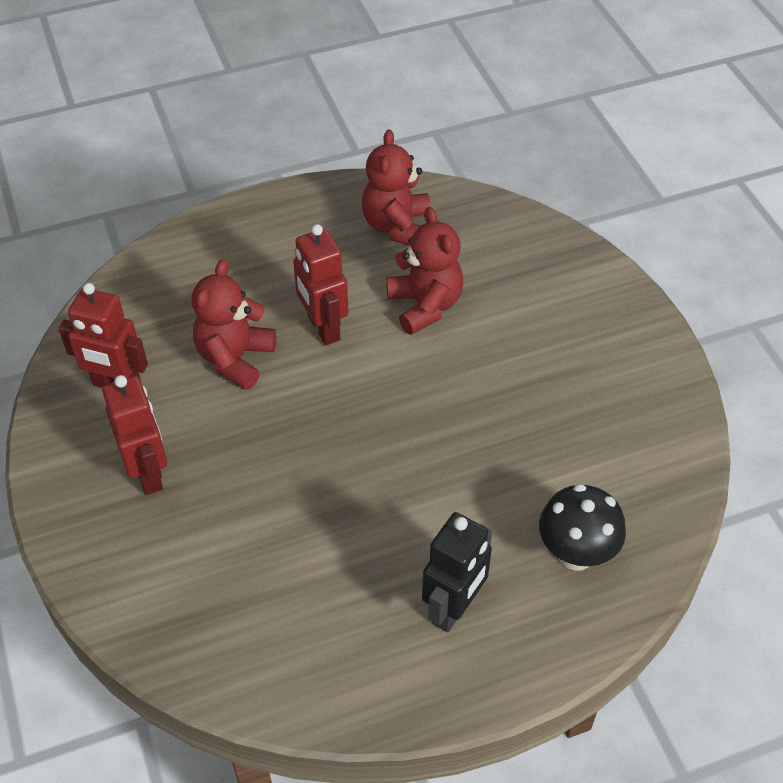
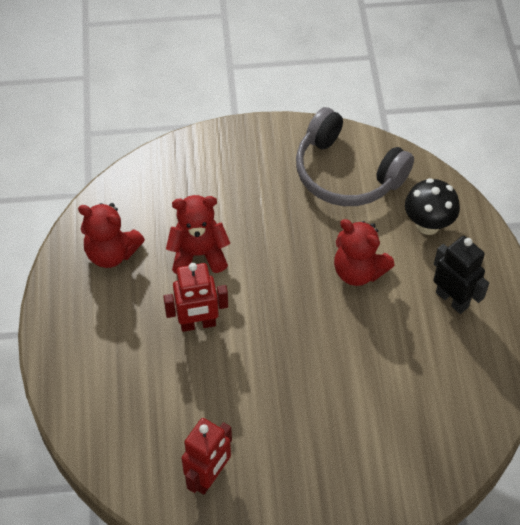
camera: 75 degrees left, 5 degrees up
(148, 473) = (300, 465): red robot -> none
(235, 358) = (208, 388): red teddy bear -> red teddy bear (358, 271)
(623, 436) = (346, 173): none -> grey headphones

